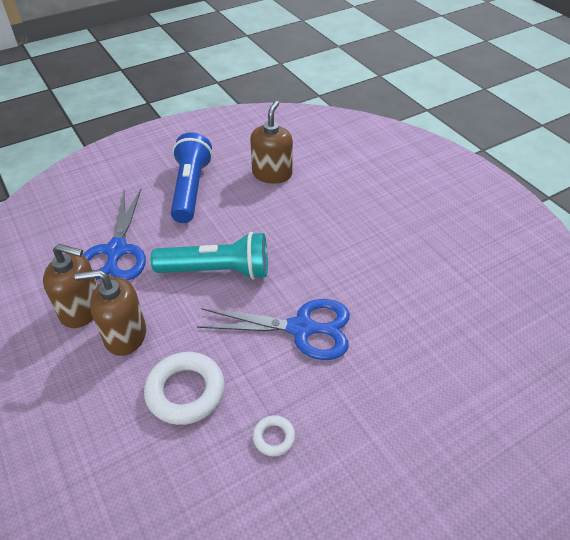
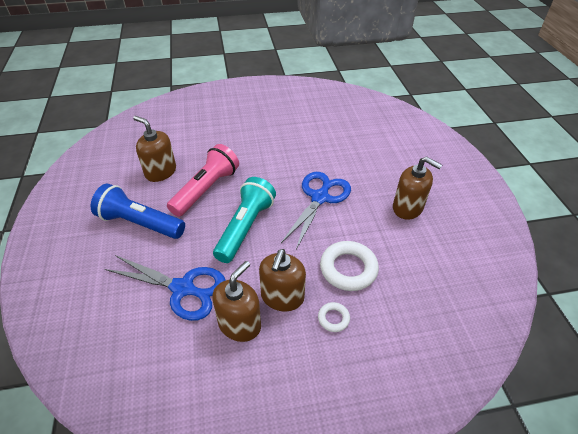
camera: 70 degrees left, 0 degrees up
(262, 218) = (206, 189): none -> pink flashlight
(274, 437) = (396, 232): white ring -> white ring (333, 318)
(333, 445) = (407, 208): none -> brown soap dispenser

